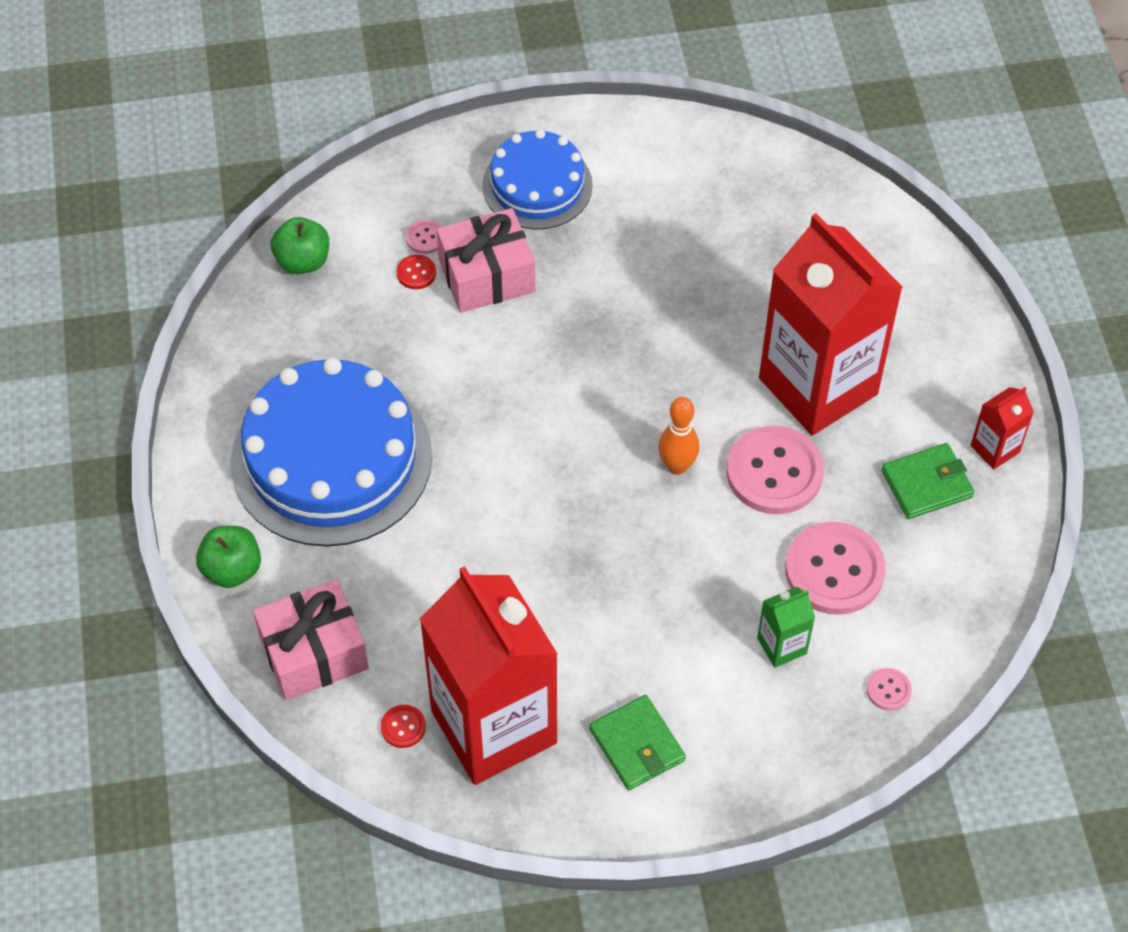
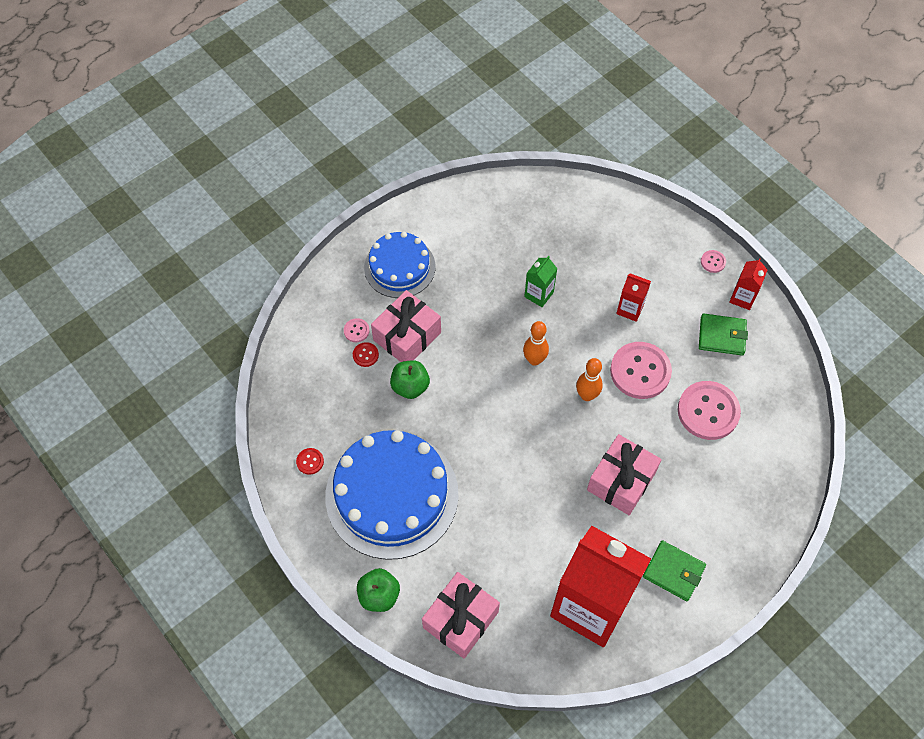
camera: 30 degrees left, 5 degrees up
(303, 261) = (294, 381): green apple -> green apple (410, 386)
(403, 727) = (541, 635): red button -> red button (310, 461)
(637, 387) = (534, 360): none -> orange bowling pin
(647, 596) = (621, 481): none -> pink gift
(782, 645) = (710, 470): green carton -> green carton (539, 294)
(818, 386) = (630, 309): red carton -> red carton, size x0.41
(888, 690) = (780, 465): pink button -> pink button (713, 262)
(926, 484) = (722, 336): green wallet -> green wallet turned 60 degrees clockwise

